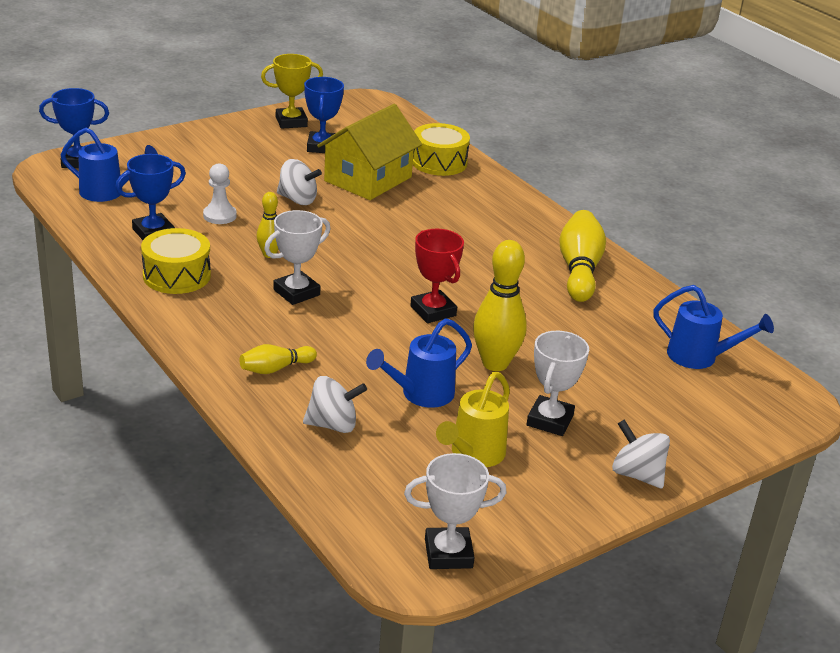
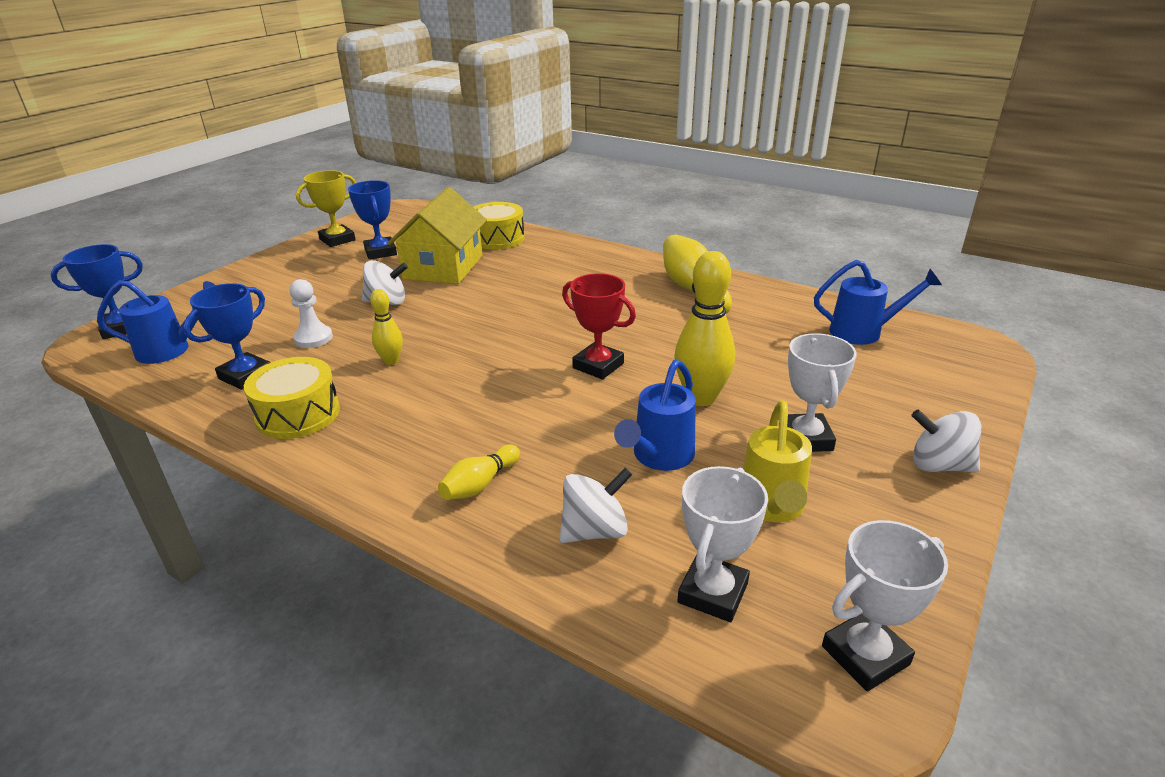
camera: 20 degrees left, 0 degrees up
(296, 292) = (446, 390): white trophy -> white trophy (713, 593)

